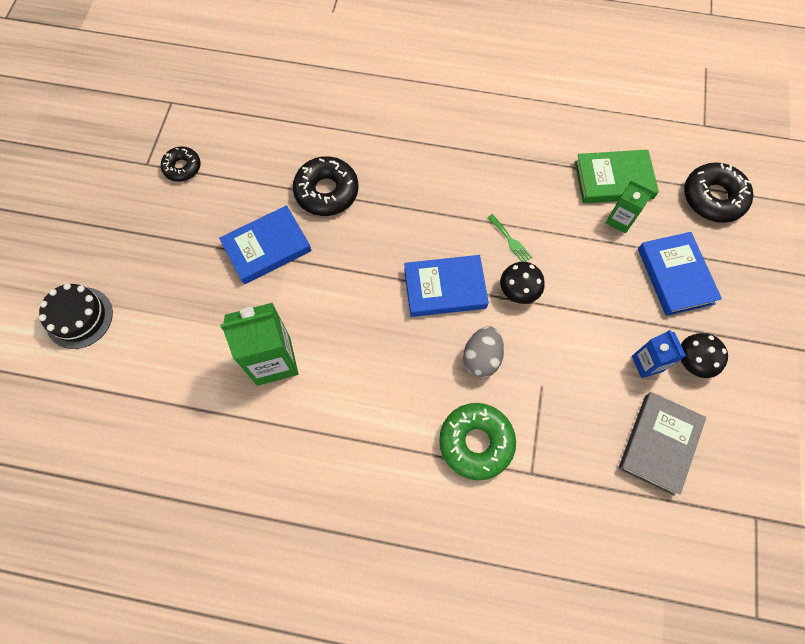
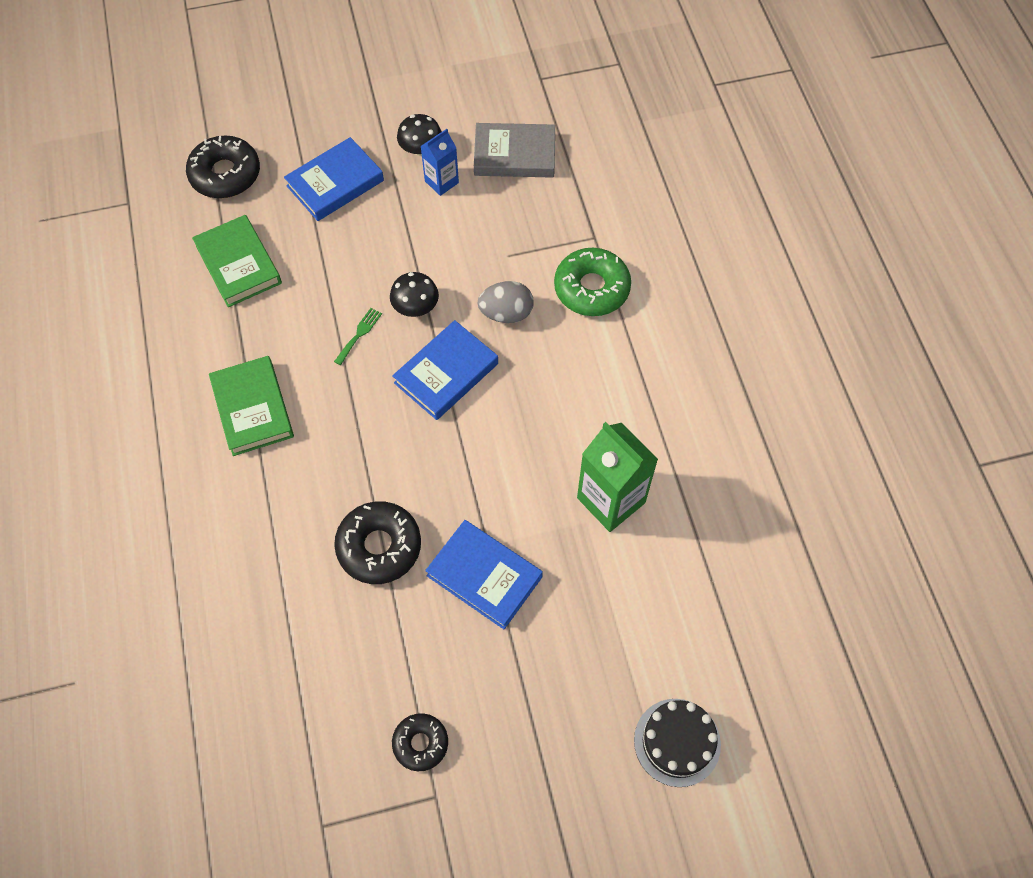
camera: 115 degrees left, 5 degrees down
(445, 288) = (446, 373): blue book -> blue book turned 75 degrees clockwise
(476, 151) = (253, 408): none -> green book
(620, 220) = (288, 245): green carton -> none

